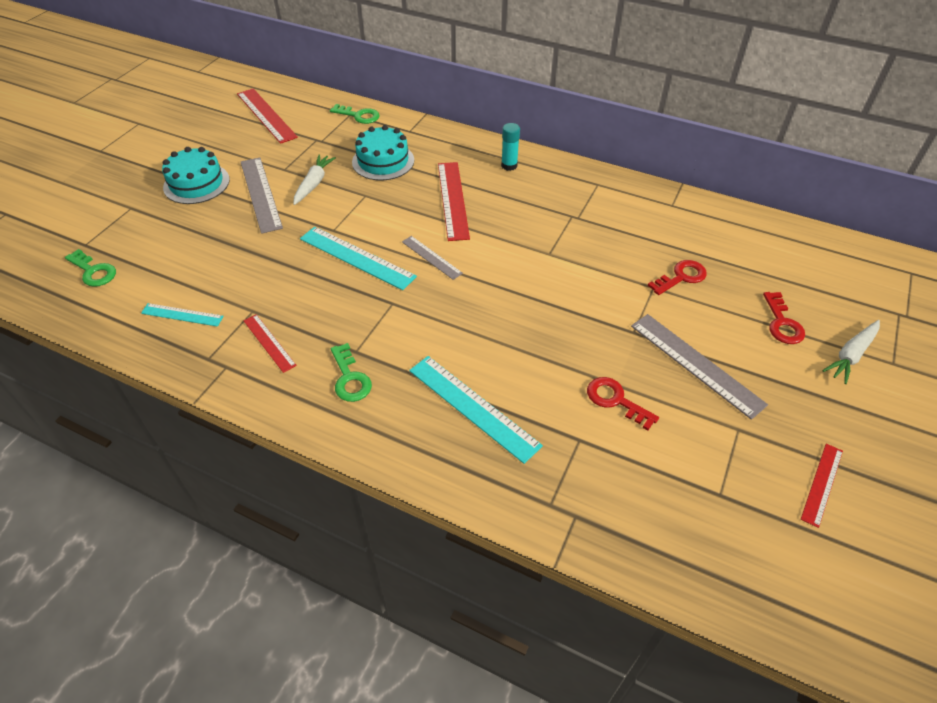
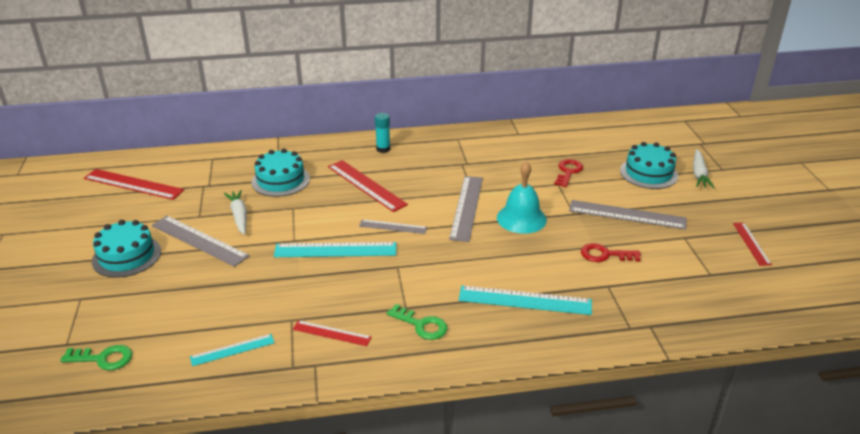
camera: 35 degrees left, 15 degrees down
(359, 115) = (222, 157): green key -> none
(524, 269) = (467, 207): none -> grey ruler
(568, 310) = (521, 218): none -> turquoise bell
(782, 323) = (648, 173): red key -> turquoise cake

